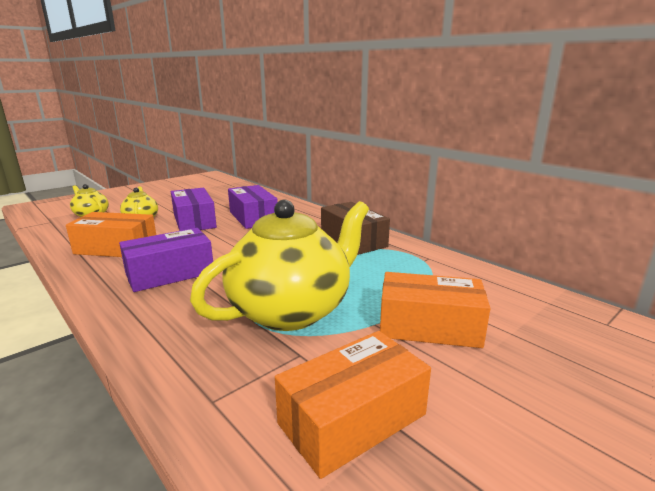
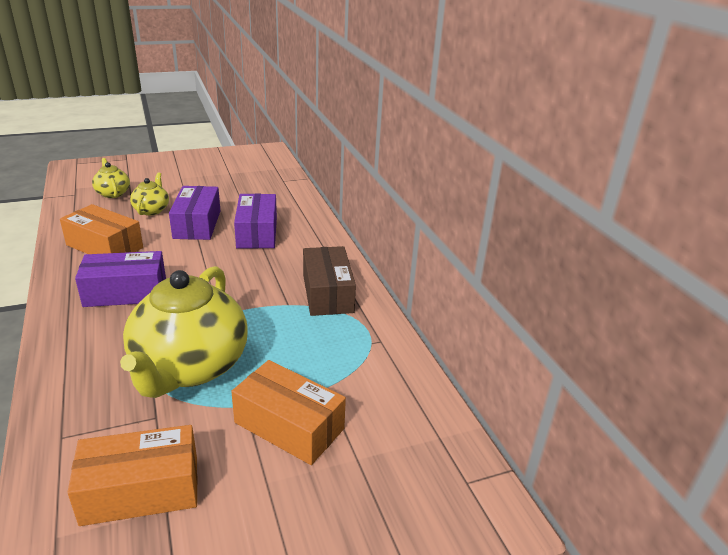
camera: 20 degrees right, 10 degrees up
(292, 310) = (189, 368): yellow teapot -> yellow teapot turned 120 degrees clockwise

